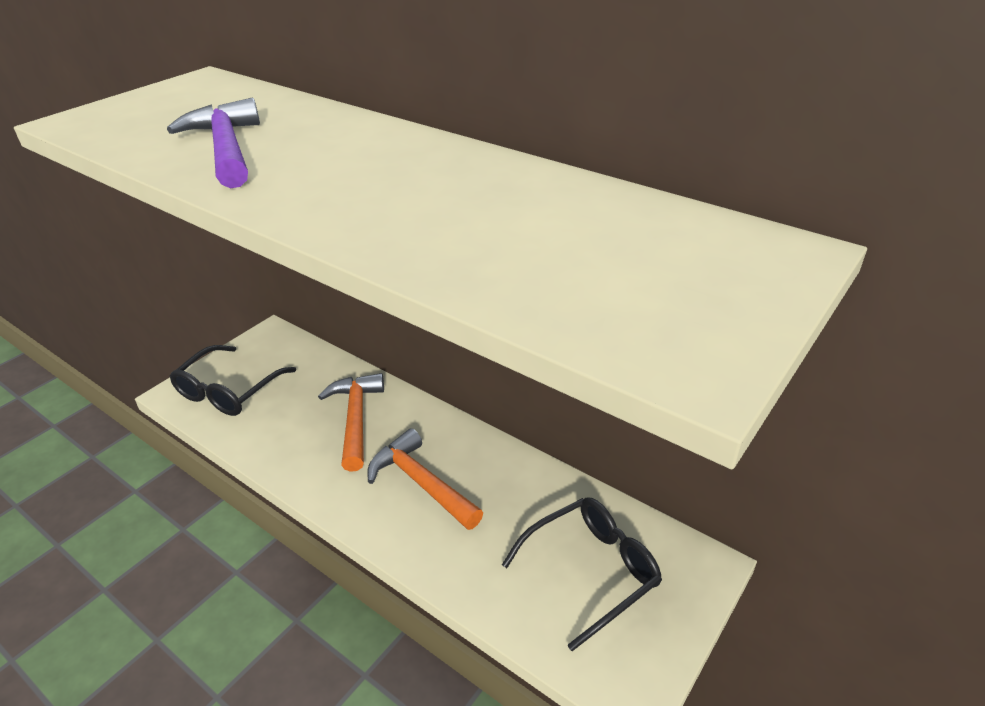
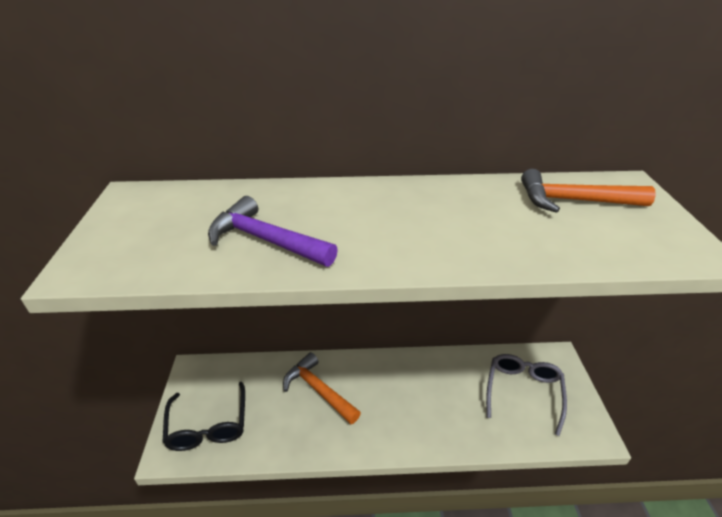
camera: 40 degrees left, 0 degrees up
(421, 483) = (399, 403): orange hammer -> orange hammer (574, 201)
(591, 571) = (523, 392): black glasses -> grey glasses

